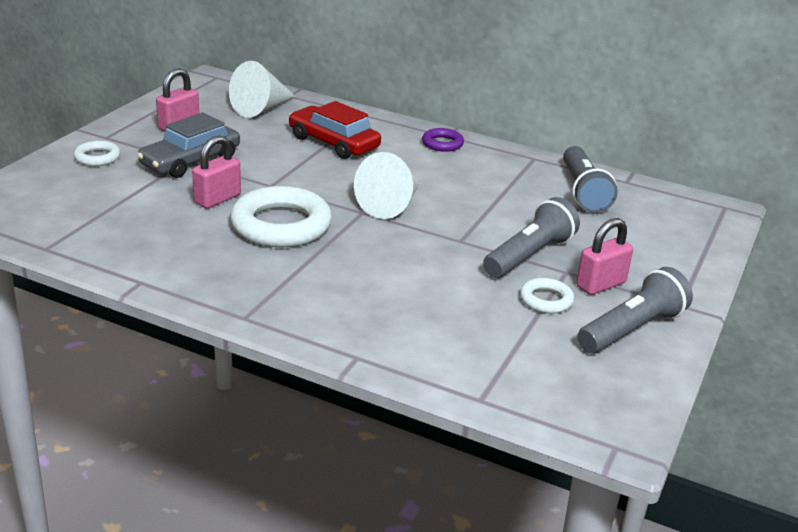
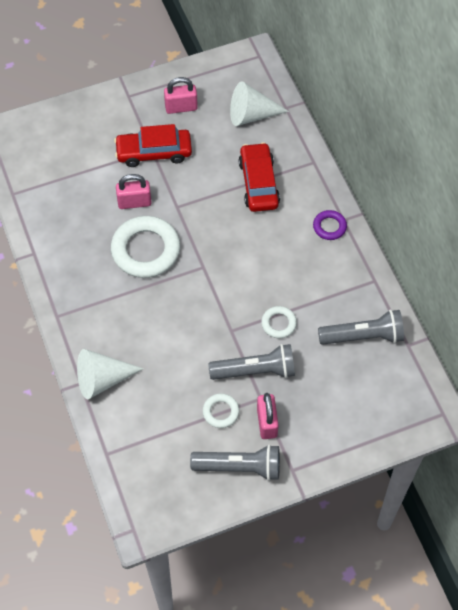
camera: 45 degrees right, 30 degrees up
(97, 157) = (105, 117): white ring -> white ring (278, 324)
(190, 161) = (154, 152): grey car -> red car
(391, 205) = (227, 271): white cone -> white cone (102, 379)
(583, 192) = (363, 336): grey flashlight -> grey flashlight turned 135 degrees counterclockwise
(600, 284) = (267, 422): pink padlock -> pink padlock turned 75 degrees clockwise

